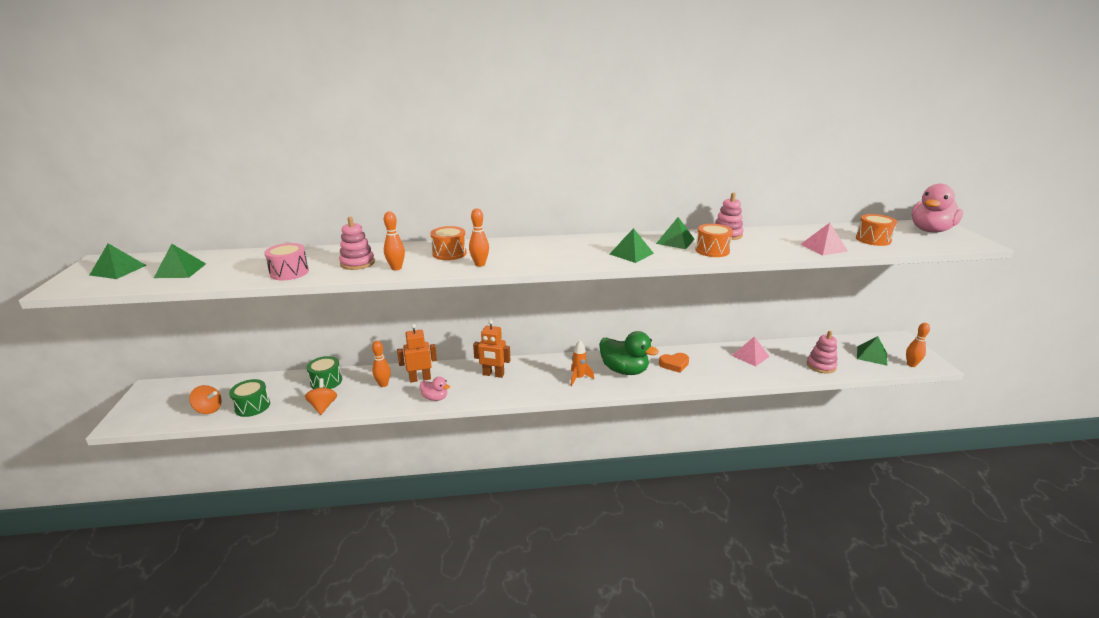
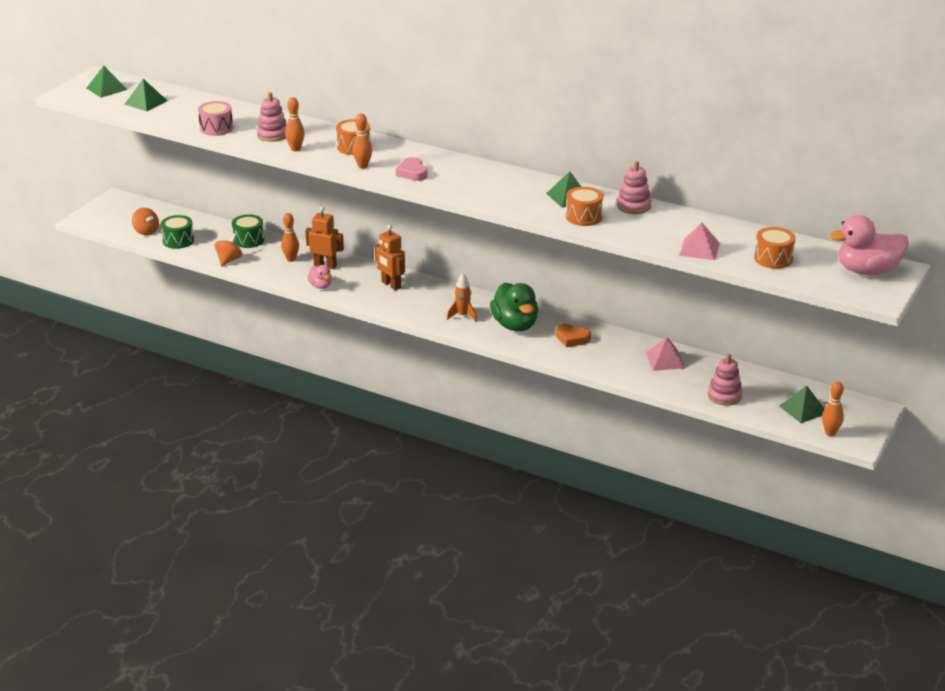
camera: 35 degrees right, 5 degrees up
(531, 258) = (412, 173): none -> pink heart
(631, 253) = (504, 196): green pyramid -> none

